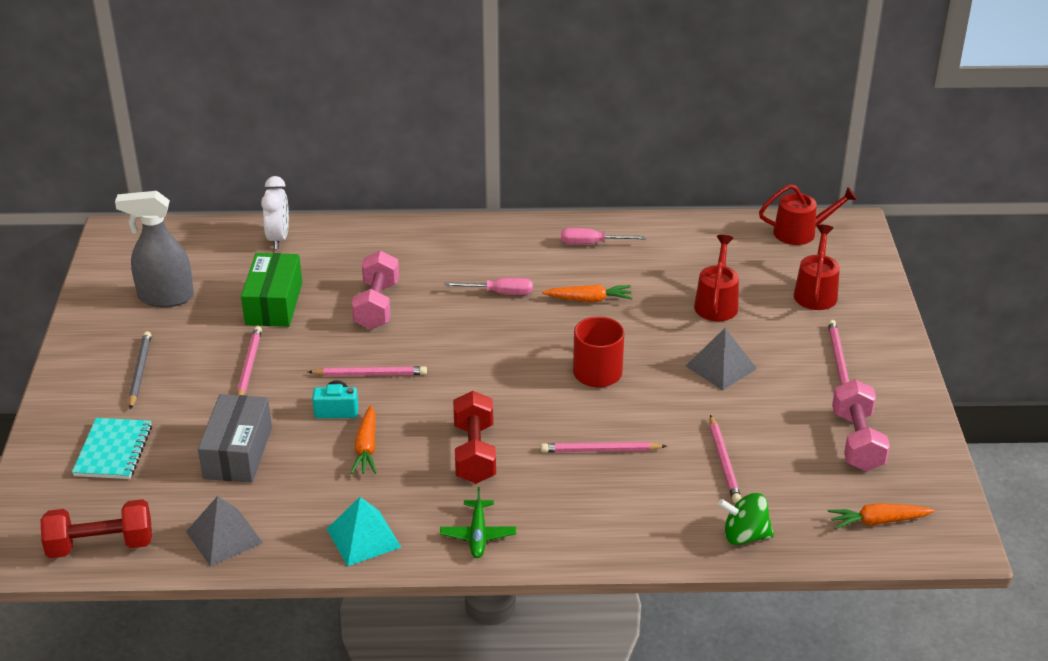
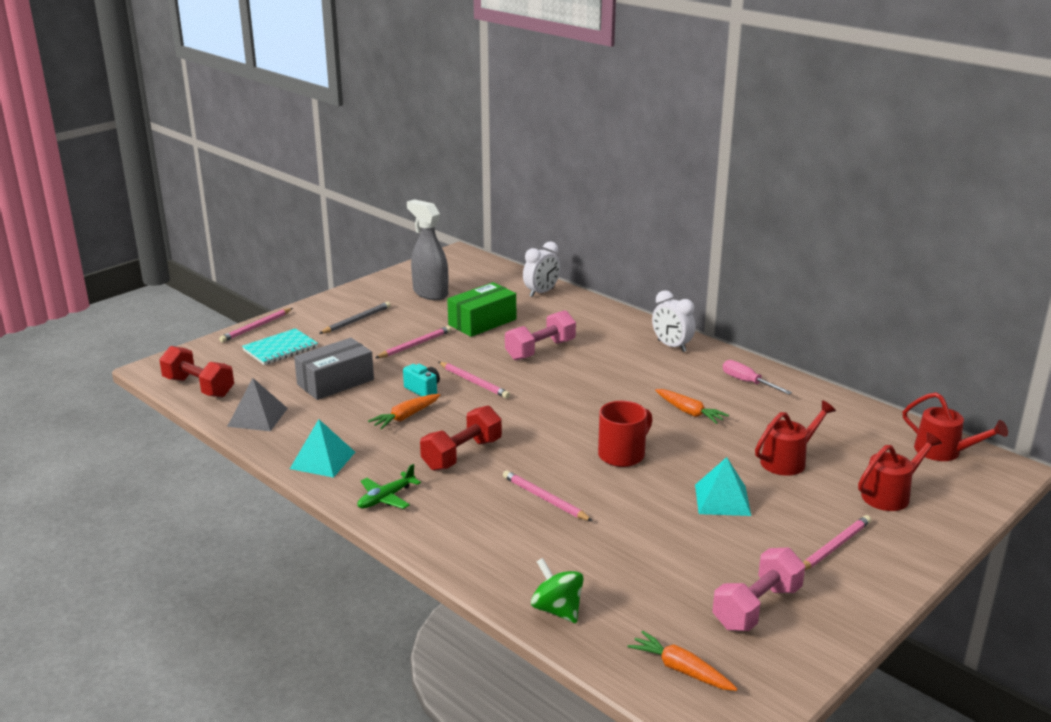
camera: 45 degrees right, 10 degrees down
(482, 238) = (671, 346): none -> white clock
(500, 293) = (631, 380): pink screwdriver -> none
(721, 367) = (722, 499): grey pyramid -> turquoise pyramid
(723, 462) = (622, 556): pink pencil -> pink pencil (256, 327)

